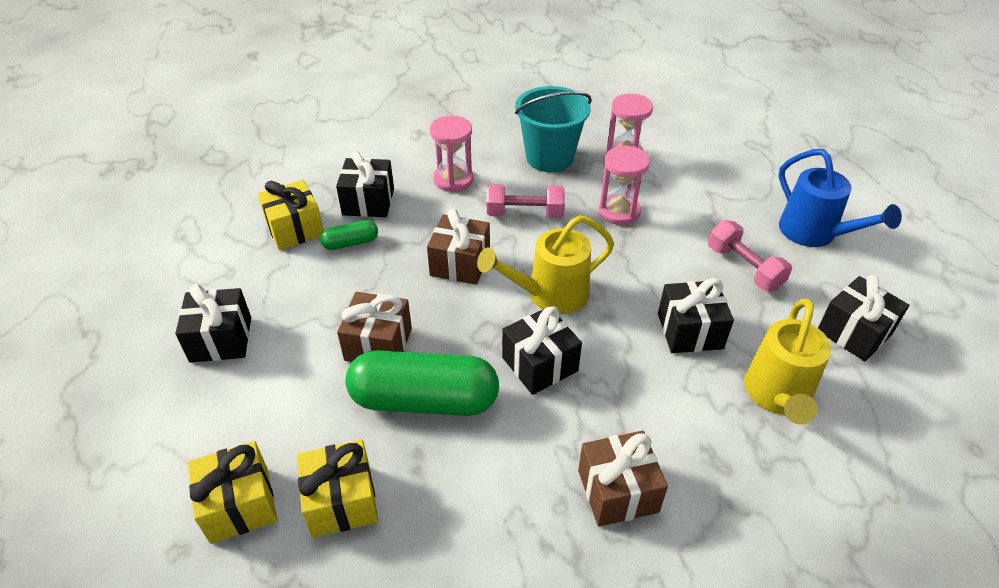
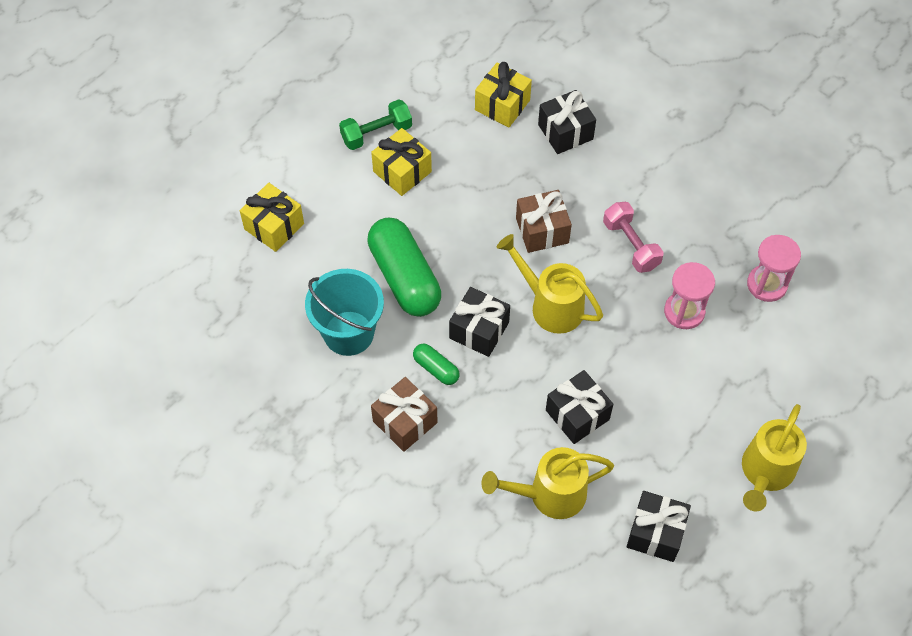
camera: 60 degrees right, 15 degrees up
(221, 339) = (376, 133): black gift -> green dumbbell
(341, 501) = (307, 276): yellow gift -> yellow gift (402, 171)
(350, 243) = (513, 149): green capsule -> green capsule (436, 369)
(378, 344) = (432, 224): brown gift -> none
(453, 180) = (635, 173): pink hourglass -> none
(549, 157) = (719, 228): turquoise bucket -> turquoise bucket (348, 333)
(744, 268) = (678, 430): pink dumbbell -> none
(814, 234) = (765, 473): blue watering can -> yellow watering can

